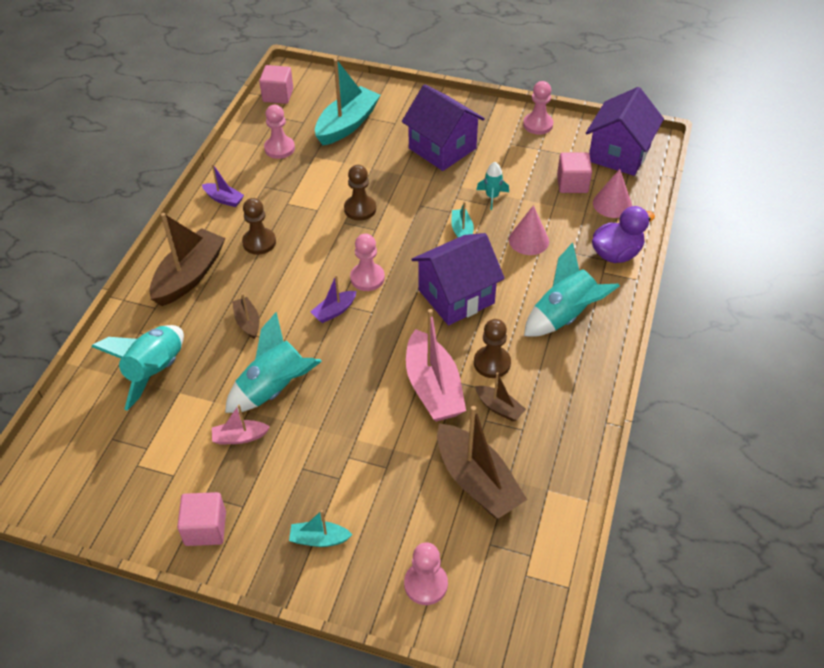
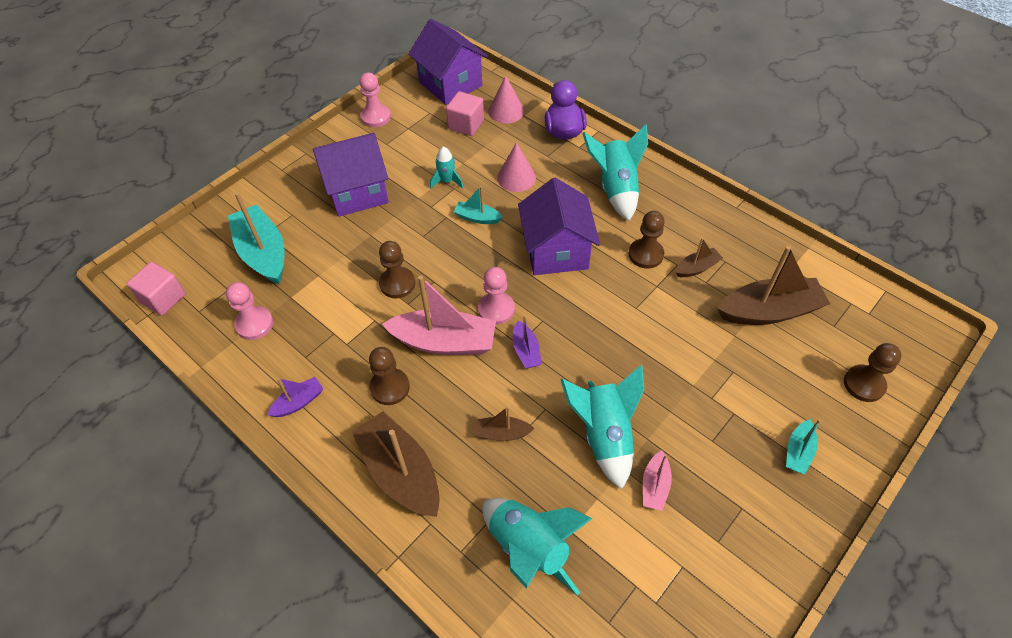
camera: 65 degrees left, 5 degrees up
(205, 528) = (759, 551): pink cube -> none
(425, 584) = (864, 384): pink pawn -> brown pawn
(433, 387) = (656, 305): pink boat -> pink boat (444, 342)

